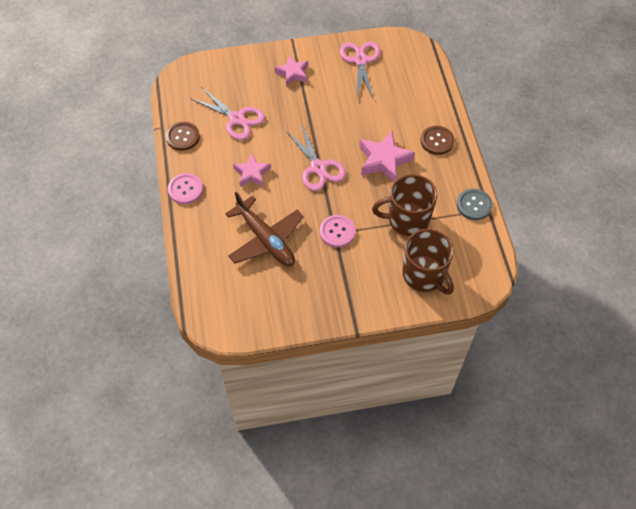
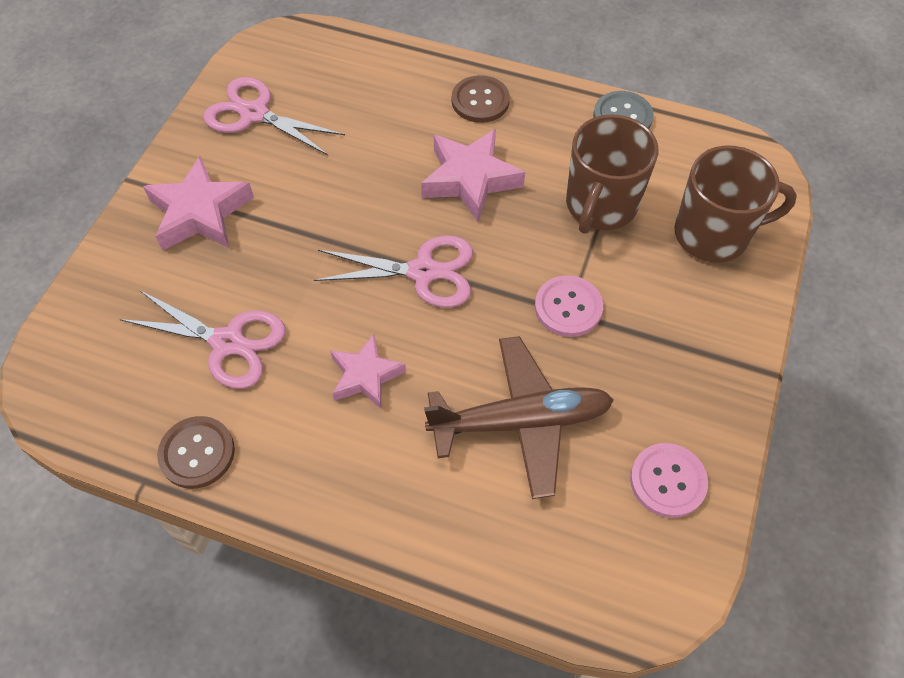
camera: 60 degrees left, 0 degrees up
(185, 189) = (323, 506): pink button -> pink button (667, 481)
(236, 119) = (227, 342): pink scissors -> pink scissors turned 45 degrees clockwise
(292, 73) = (200, 213): pink star -> pink star, size x1.53

